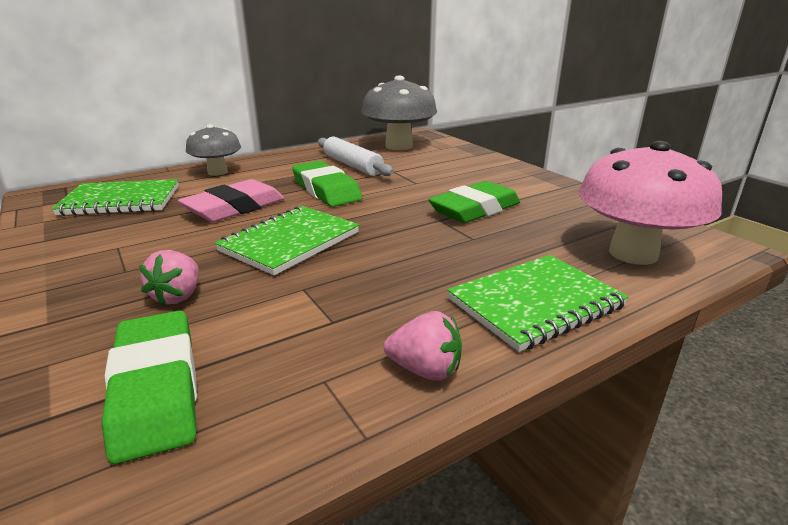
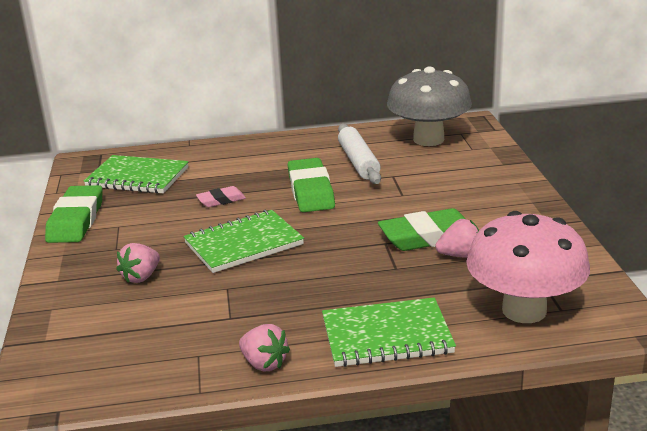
camera: 25 degrees right, 0 degrees up
(156, 389) = (103, 337): green eraser -> green eraser (76, 220)
(217, 172) = (229, 154): grey mushroom -> none
(235, 208) = (221, 200): pink eraser -> pink eraser, size x0.53
(520, 219) = (460, 255): none -> pink strawberry

